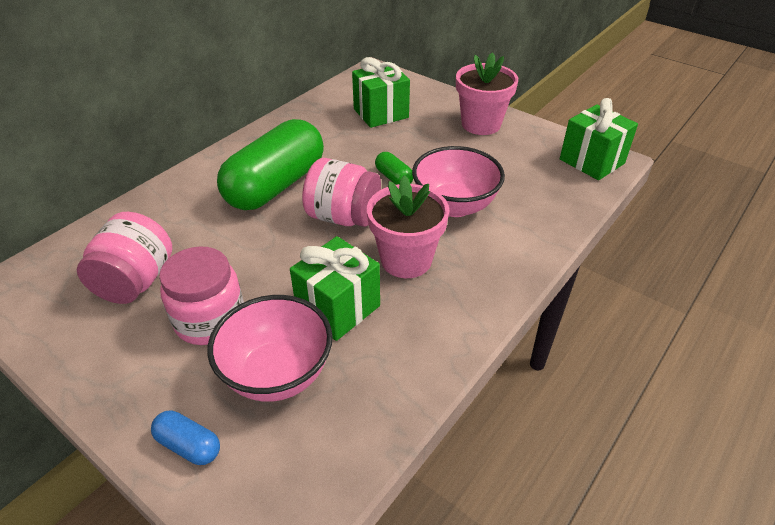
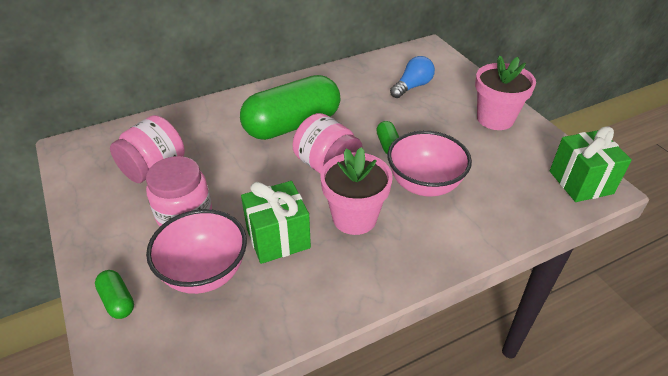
camera: 25 degrees right, 0 degrees up
(189, 445) = (117, 301): blue capsule -> green capsule
(381, 113) = (412, 86): green gift -> blue light bulb

